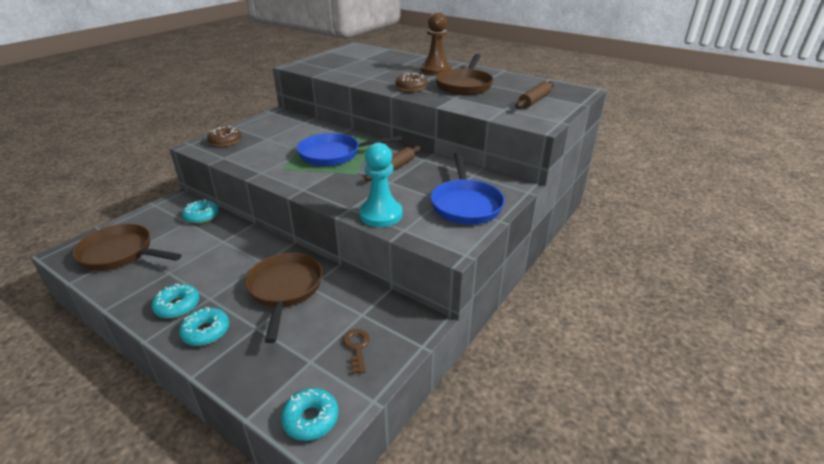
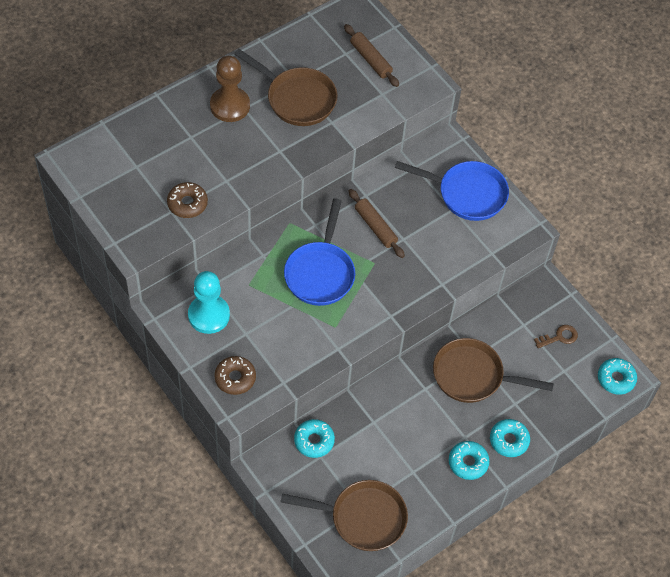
camera: 75 degrees left, 25 degrees up
(121, 253) = (362, 518): brown pan -> brown pan turned 120 degrees counterclockwise
(356, 347) = (559, 337): brown key -> brown key turned 150 degrees clockwise
(381, 215) = (462, 263): turquoise pawn -> turquoise pawn (209, 315)
(411, 87) = (282, 150): brown donut -> brown donut (187, 203)

